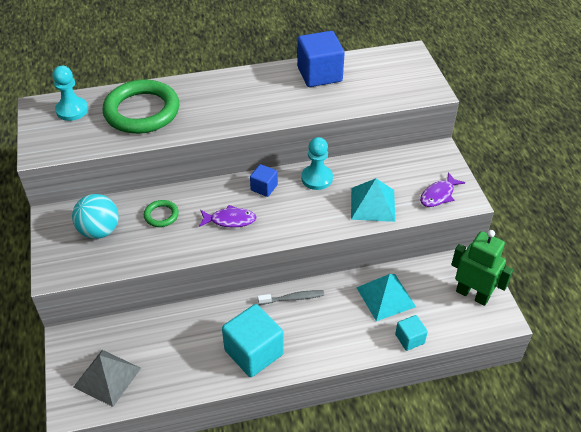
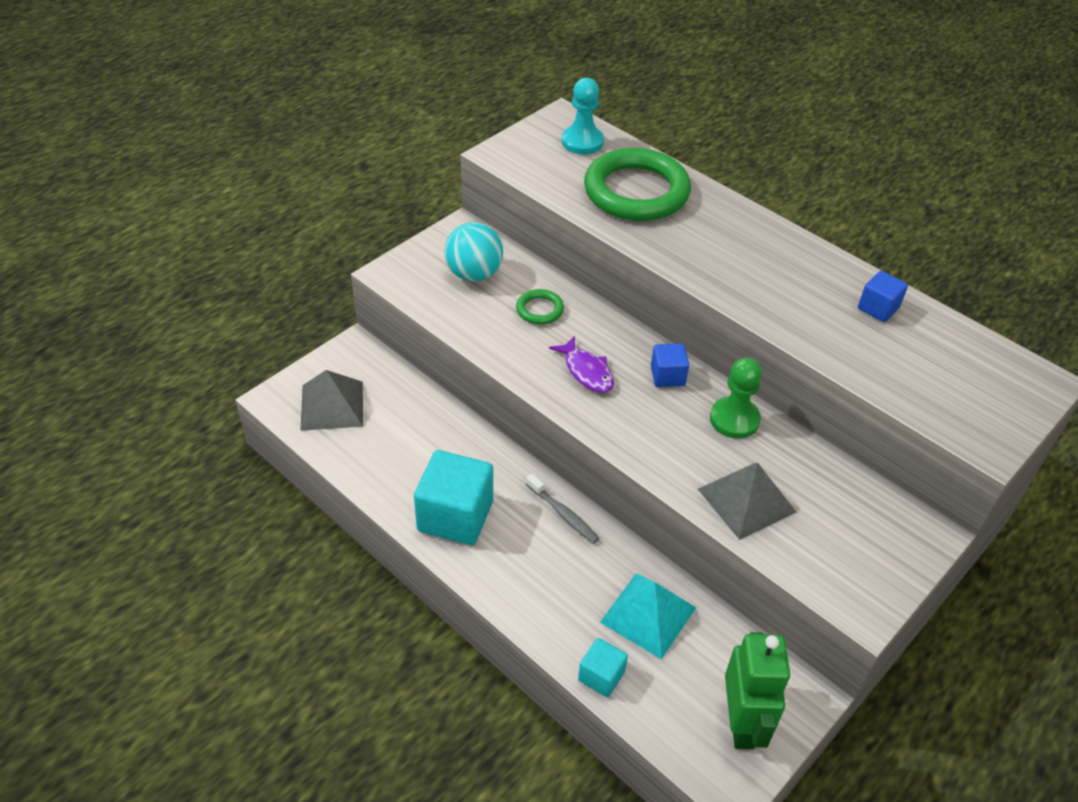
camera: 55 degrees right, 0 degrees up
(317, 178) = (734, 419): turquoise pawn -> green pawn
(319, 74) = (878, 308): blue cube -> blue cube, size x0.52
(372, 204) = (746, 500): turquoise pyramid -> grey pyramid
(438, 195) = (839, 570): purple fish -> none

